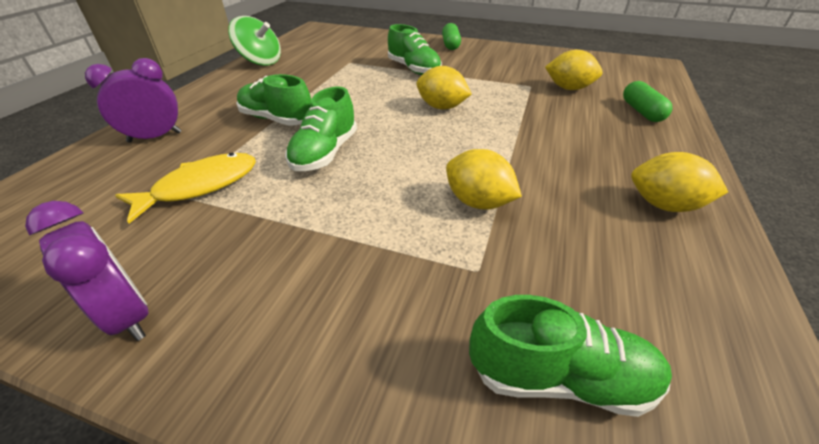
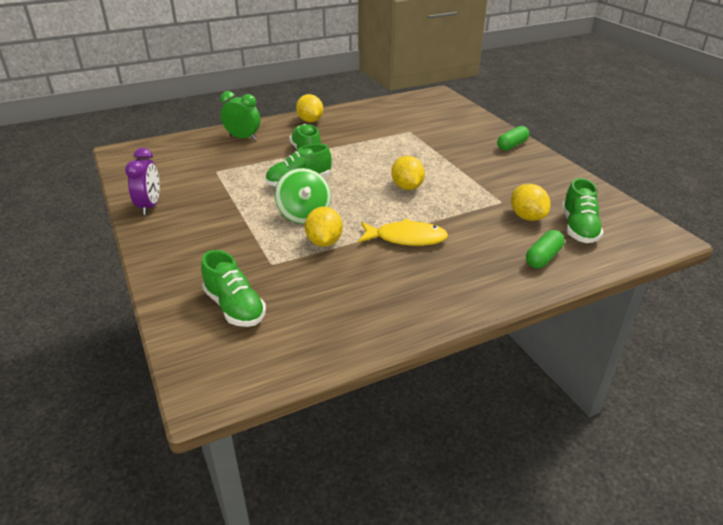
camera: 45 degrees right, 5 degrees down
(155, 137) = (243, 138): purple clock -> green clock
(201, 186) = (228, 171): yellow fish -> yellow fish (406, 238)
(260, 62) = (356, 110): green spinning top -> green spinning top (304, 214)
(413, 69) = (442, 154): green shoe -> green shoe (578, 228)
(664, 205) = (414, 300): yellow lemon -> yellow lemon (310, 121)

